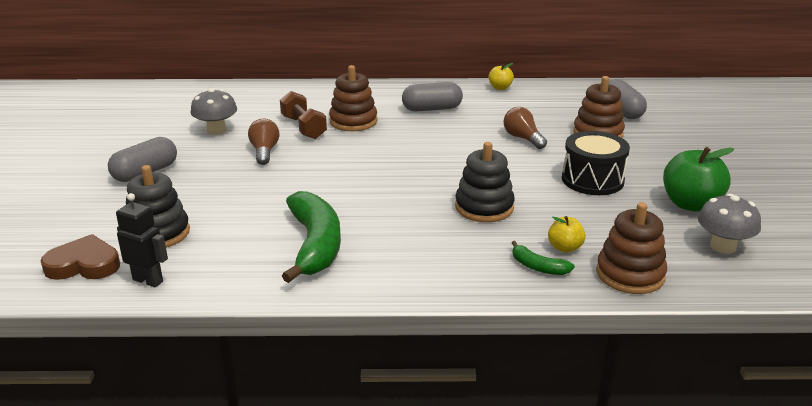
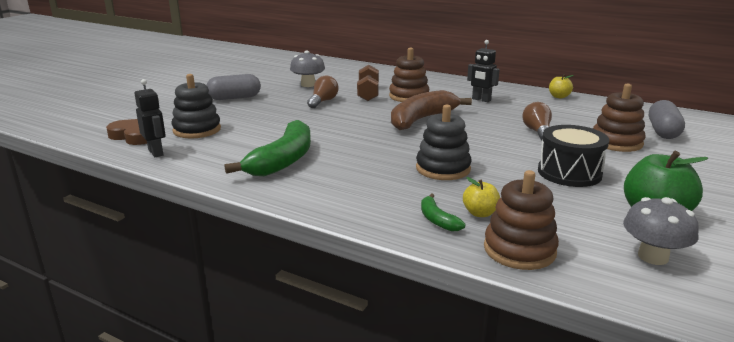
camera: 30 degrees right, 5 degrees down
(400, 150) = (421, 119): none -> brown banana
(432, 109) = (481, 100): grey capsule -> black robot

